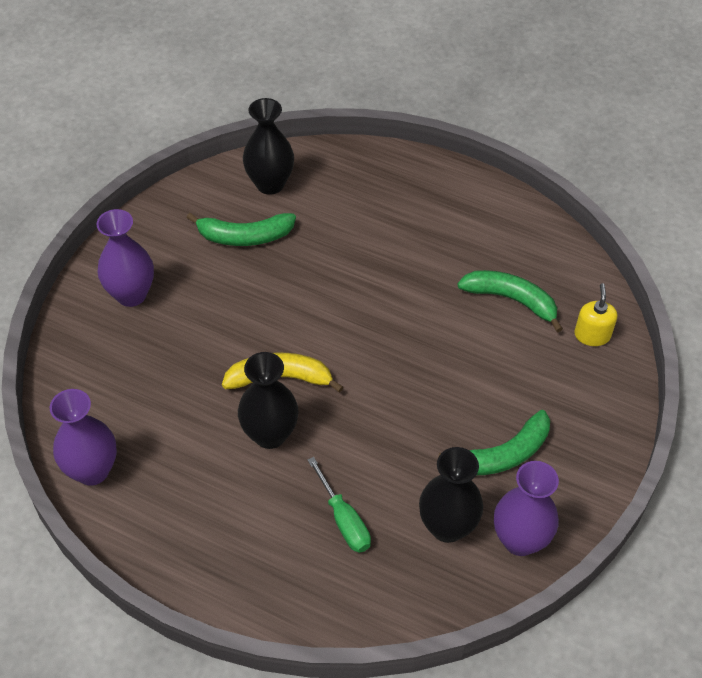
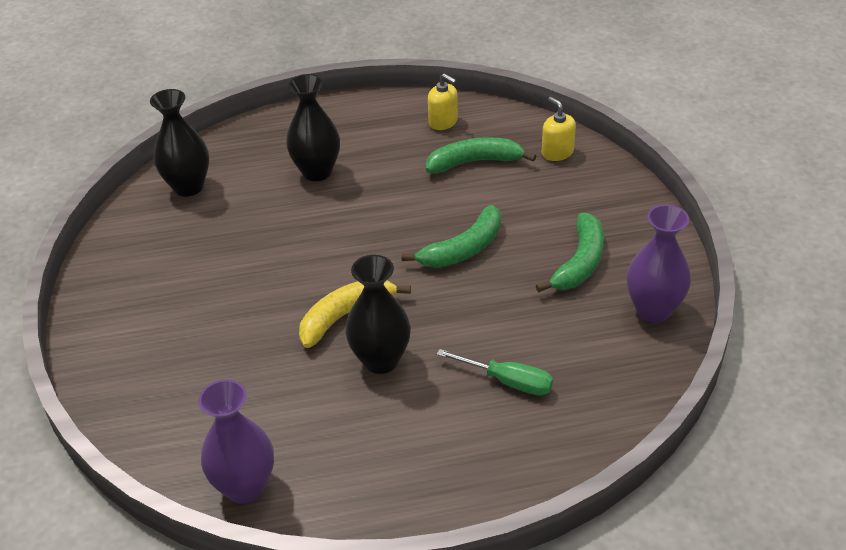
camera: 35 degrees left, 10 degrees down
(131, 294) = (140, 332): purple vase -> none
(244, 236) = (205, 234): green banana -> green banana (463, 249)
(447, 527) = (592, 335): black vase -> black vase (317, 172)
(523, 242) = (443, 122): none -> yellow soap dispenser

